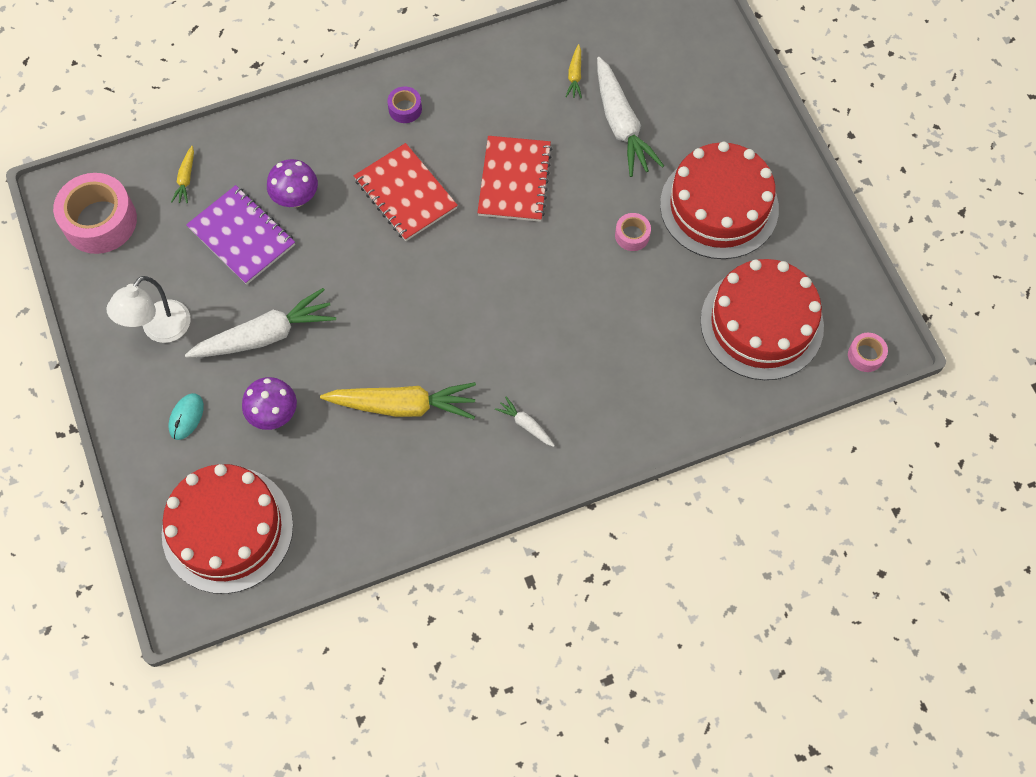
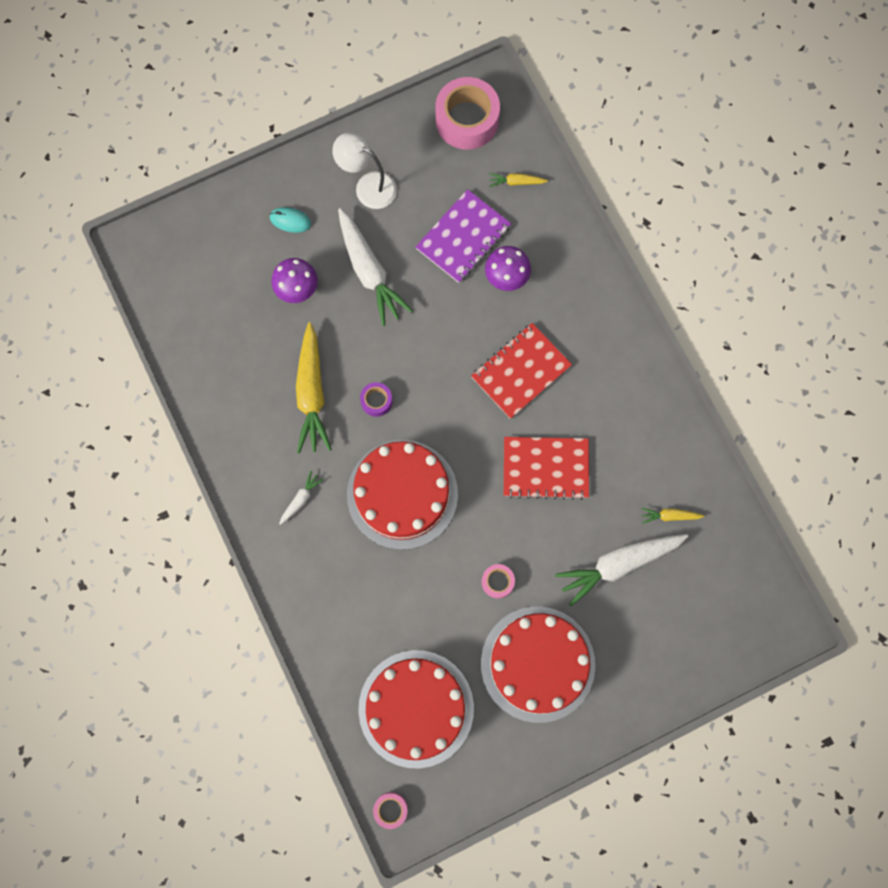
camera: 85 degrees right, 10 degrees up
(227, 529) = (195, 268): red cake -> red cake (402, 494)
(405, 109) = (612, 360): purple tape -> purple tape (376, 401)

